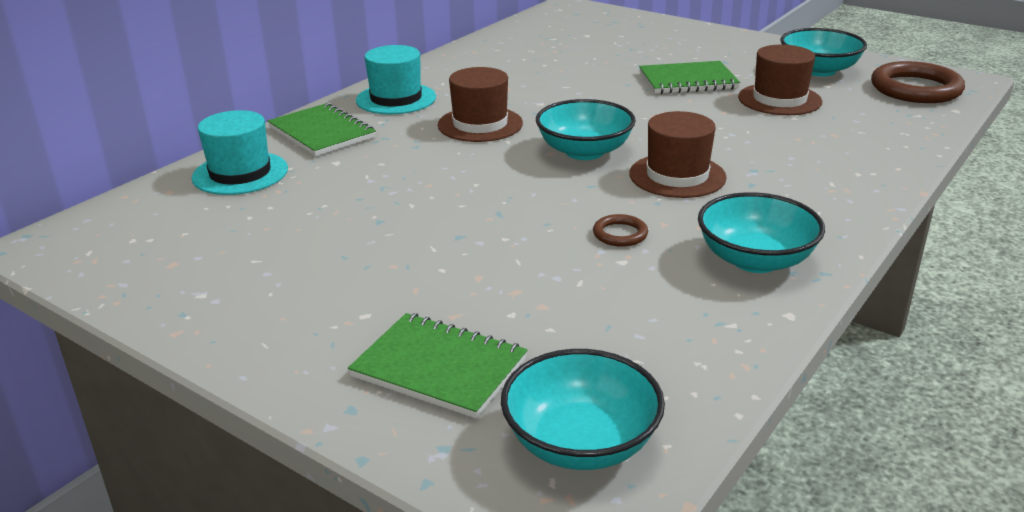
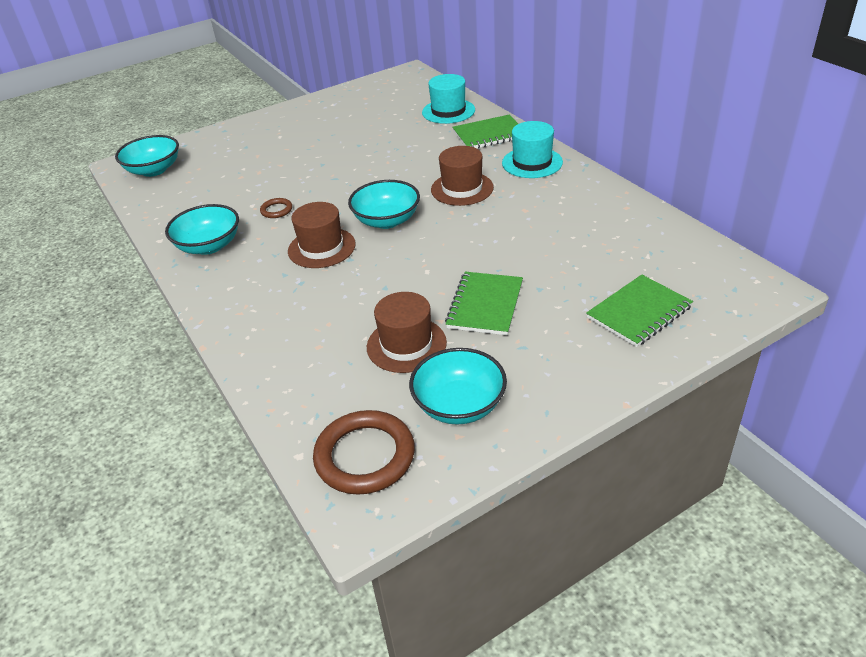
camera: 115 degrees right, 10 degrees up
(439, 368) = (226, 148): green notebook -> green notebook (639, 312)

